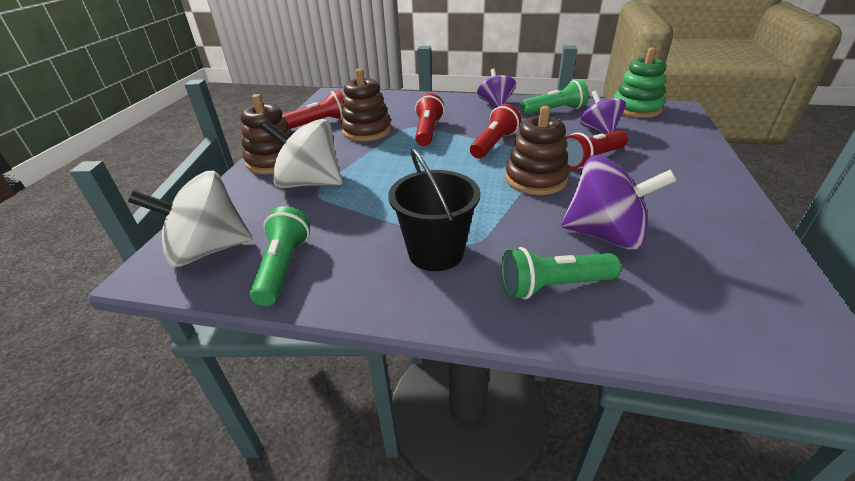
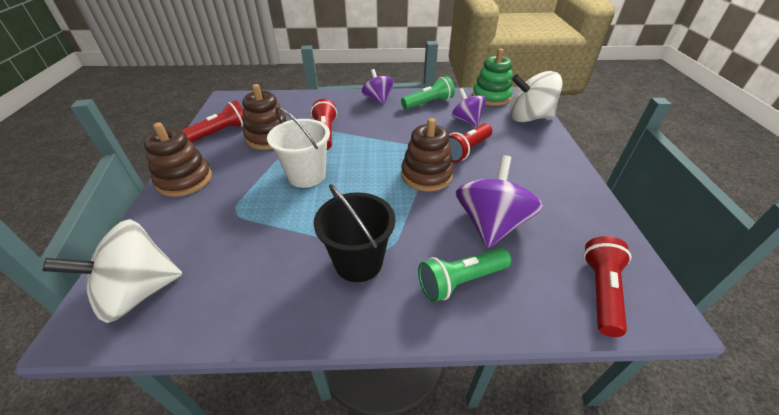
camera: 15 degrees left, 5 degrees up
(283, 267) = (221, 300): green flashlight -> none
(310, 183) = (226, 201): white spinning top -> white spinning top (528, 117)
(398, 168) = (306, 175): none -> white bucket
(494, 144) = (385, 142): red flashlight -> red flashlight (601, 291)
(605, 235) = (491, 224): purple spinning top -> purple spinning top turned 75 degrees counterclockwise

